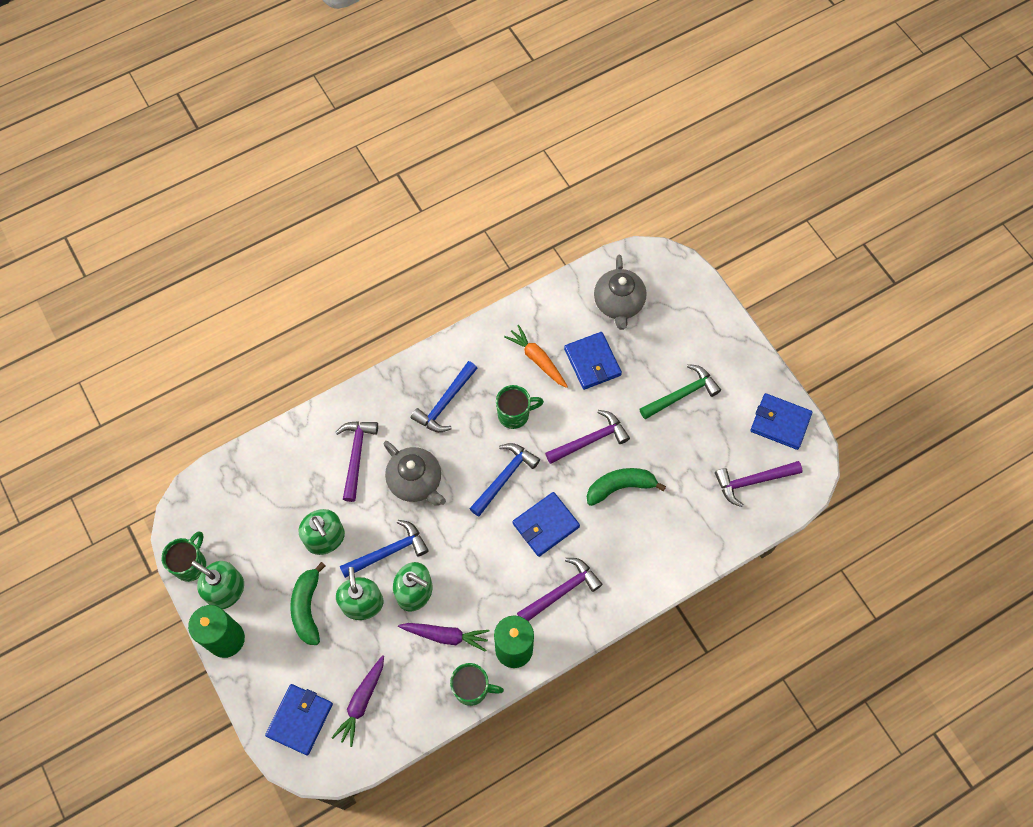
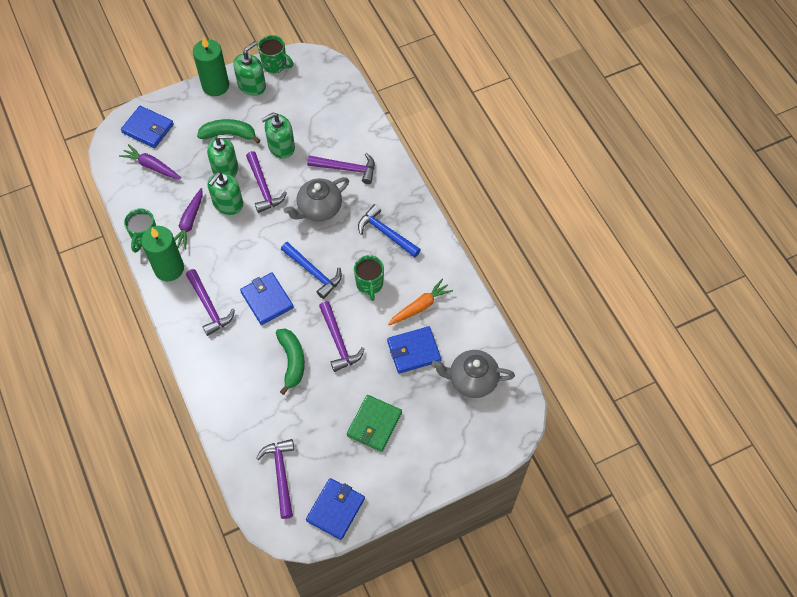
camera: 95 degrees right, 5 degrees down
(388, 551) = (263, 187): blue hammer -> purple hammer
(682, 394) = (374, 424): green hammer -> green wallet

